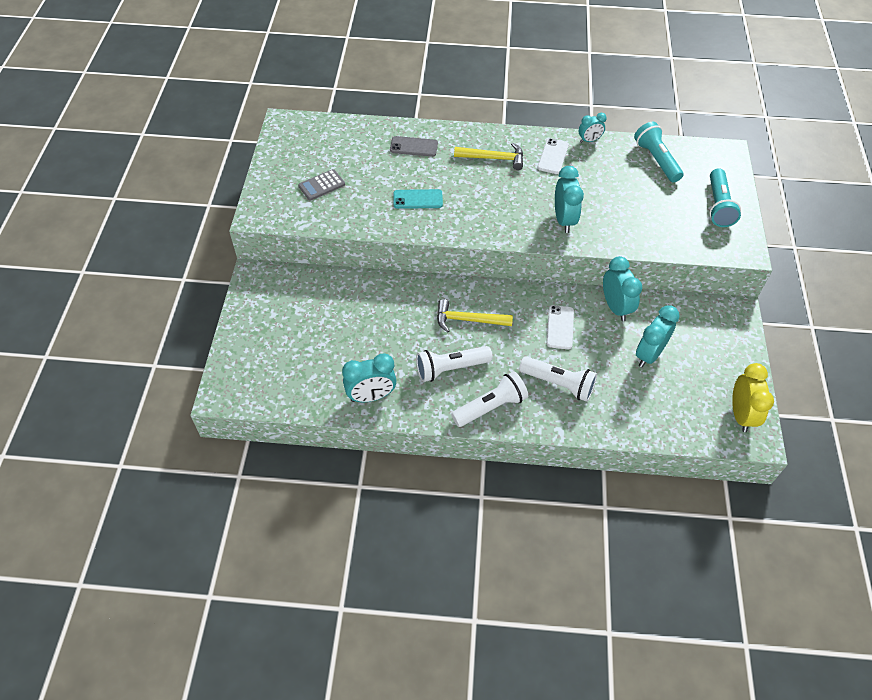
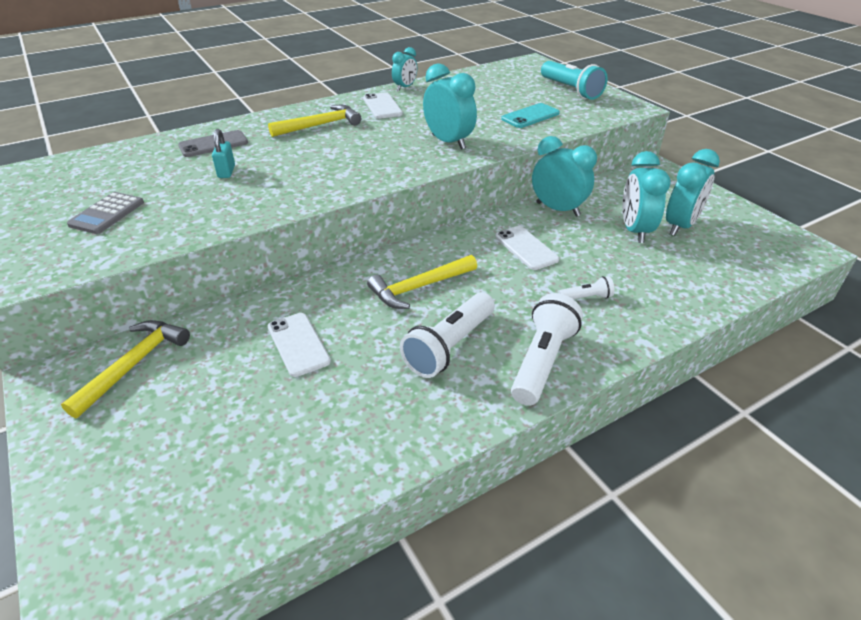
camera: 35 degrees left, 15 degrees down
(293, 288) = (134, 364): none -> yellow hammer
(371, 396) = (372, 439): turquoise clock -> turquoise clock (680, 226)
(376, 321) = (298, 344): none -> white phone
(404, 179) = (226, 172): none -> turquoise padlock
(418, 199) = (261, 181): turquoise phone -> turquoise phone (530, 116)
(559, 384) = (586, 297): white flashlight -> white flashlight, size x0.49
(656, 160) = (481, 81): turquoise flashlight -> none
(740, 415) = (770, 238): yellow clock -> none

